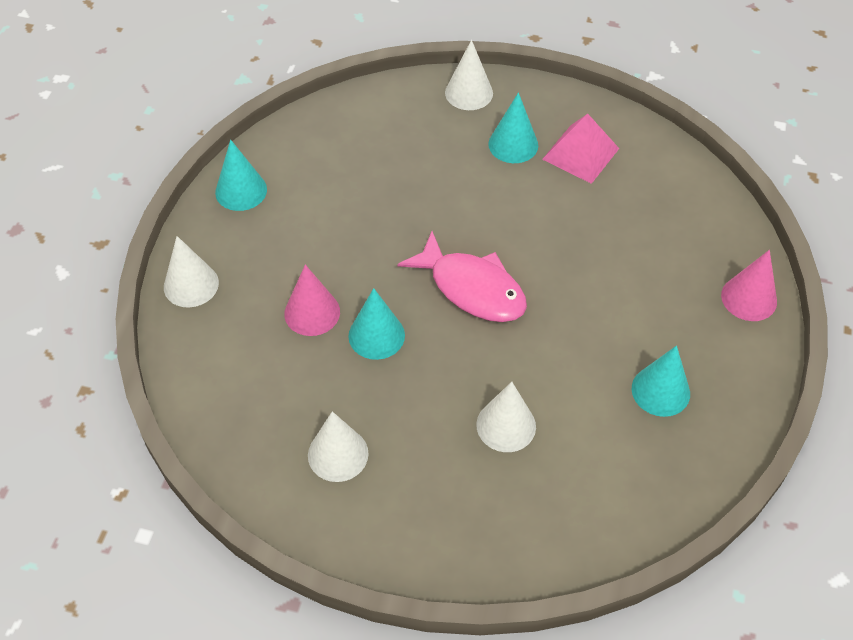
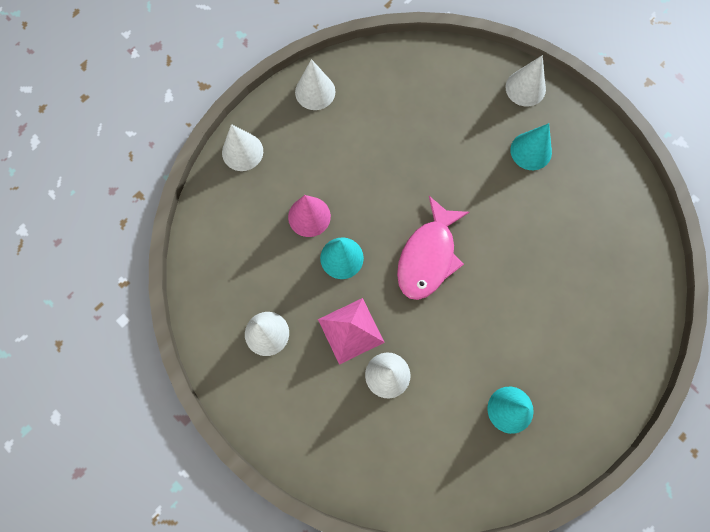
camera: 30 degrees right, 20 degrees up
(241, 191) = (315, 91): turquoise cone -> white cone
(472, 288) = (428, 256): pink fish -> pink fish turned 45 degrees clockwise
(580, 154) = (577, 185): pink pyramid -> pink pyramid (350, 330)
(749, 298) = (624, 373): pink cone -> none

